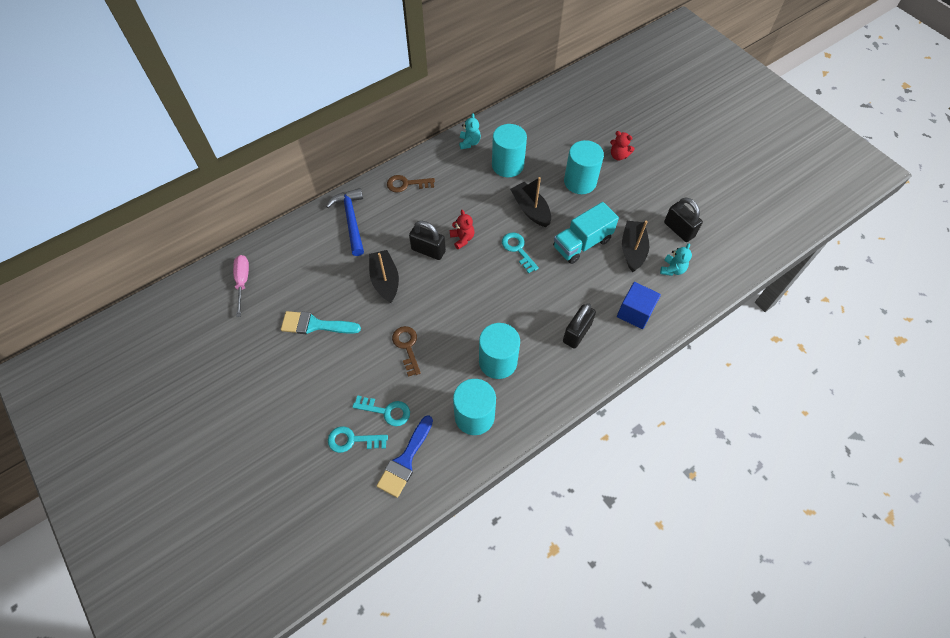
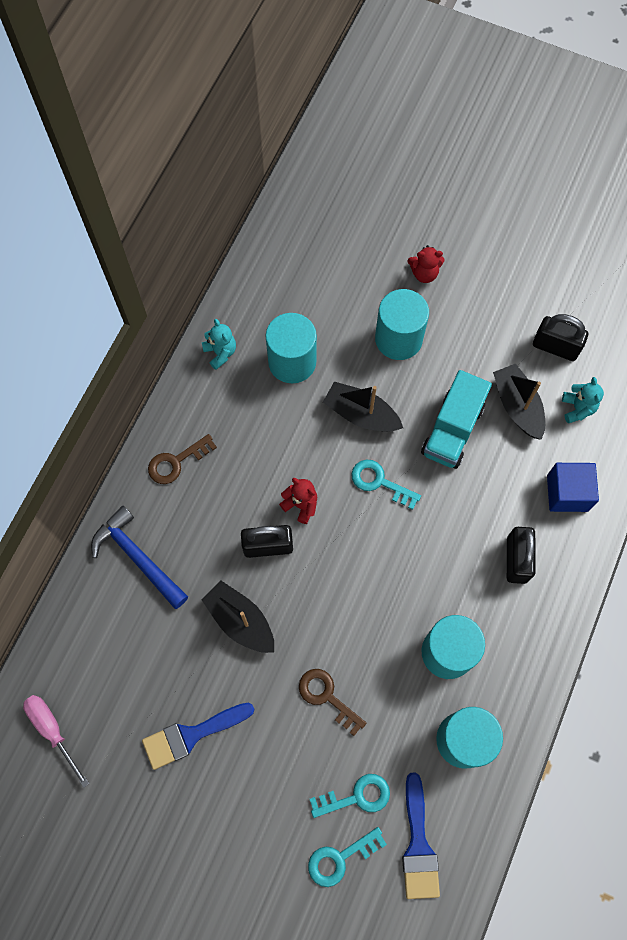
camera: 30 degrees left, 10 degrees up
(315, 325) = (191, 735): turquoise brush -> blue brush

